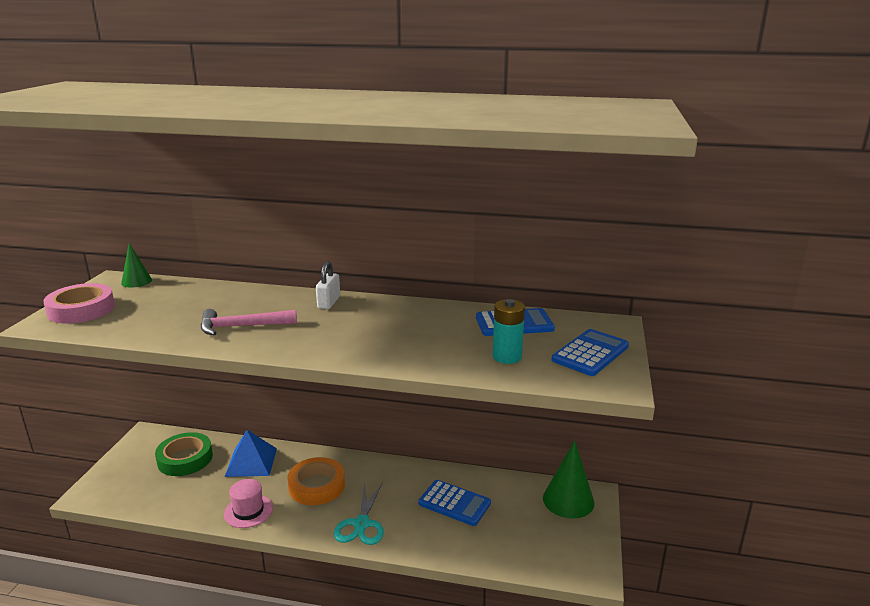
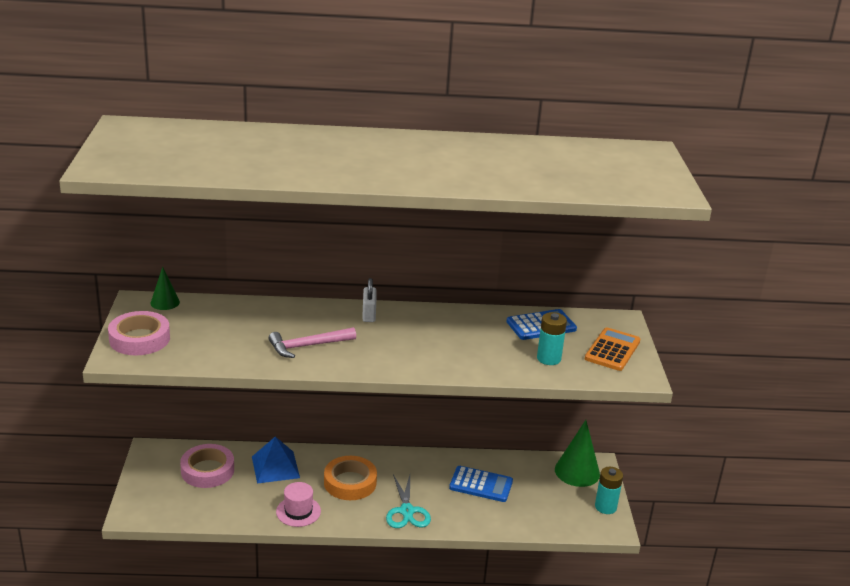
camera: 15 degrees left, 5 degrees up
(185, 459) = (207, 470): green tape -> pink tape
(590, 353) = (612, 350): blue calculator -> orange calculator
(591, 545) = (605, 507): none -> turquoise battery

